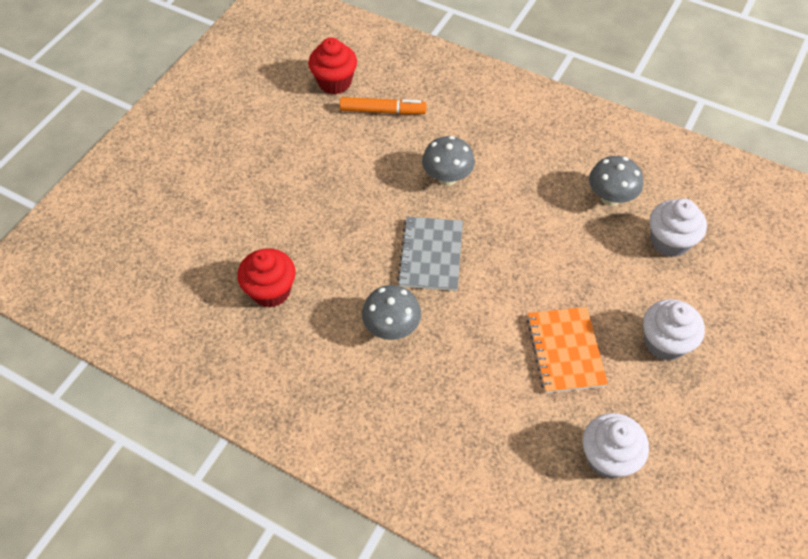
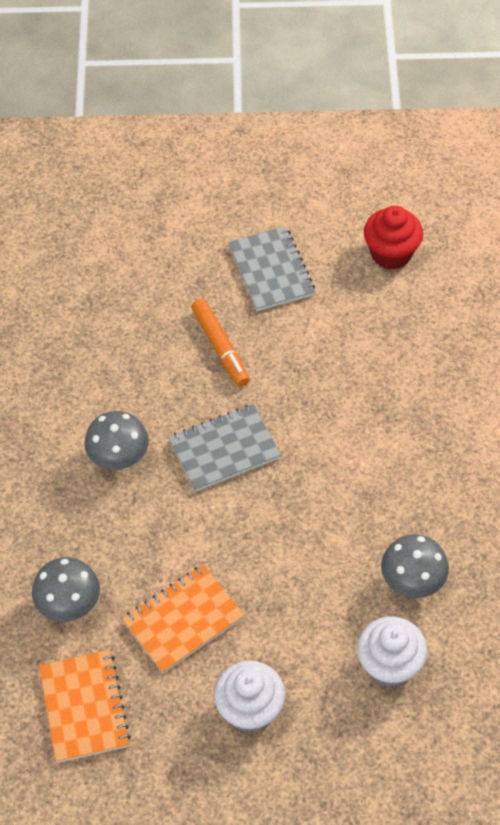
camera: 60 degrees right, 0 degrees up
(271, 291) = (99, 341): red cupcake -> none
(294, 154) = (271, 271): none -> grey notebook
(383, 111) = (383, 315): orange marker -> orange marker (220, 347)
(447, 178) = (332, 417): grey mushroom -> grey mushroom (69, 605)
(608, 457) = (84, 707): white cupcake -> orange notebook

